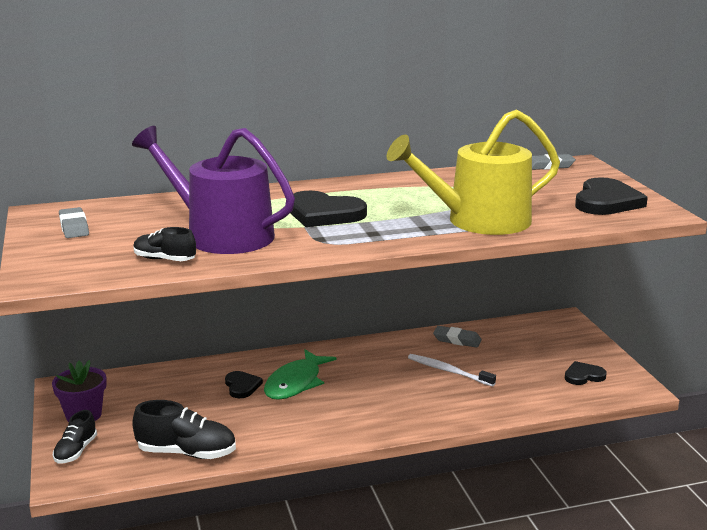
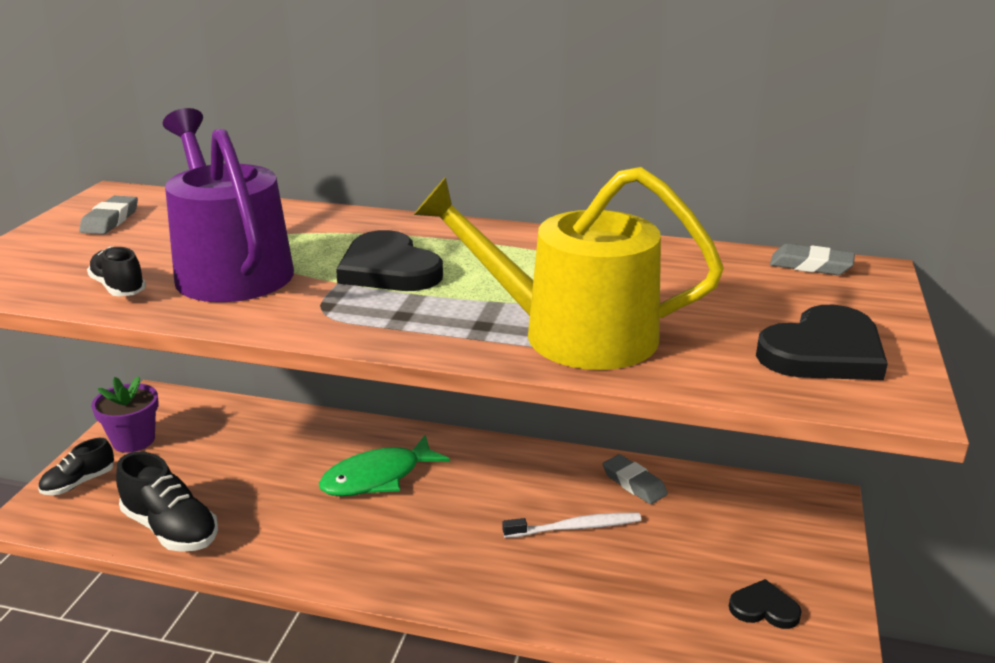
camera: 30 degrees right, 5 degrees up
(242, 386) = (317, 460): black heart -> none
(448, 371) = (576, 527): white toothbrush -> white toothbrush turned 105 degrees clockwise

